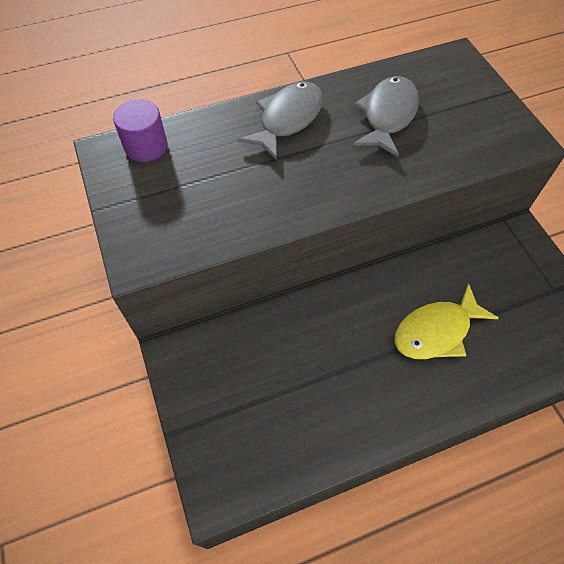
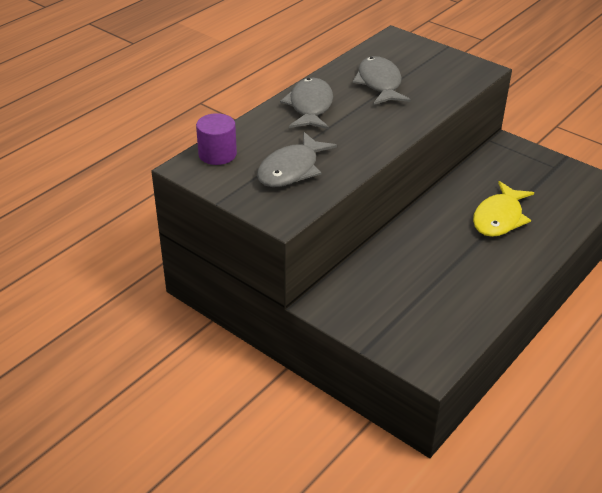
camera: 30 degrees left, 20 degrees down
(199, 198) = (291, 169): none -> grey fish

